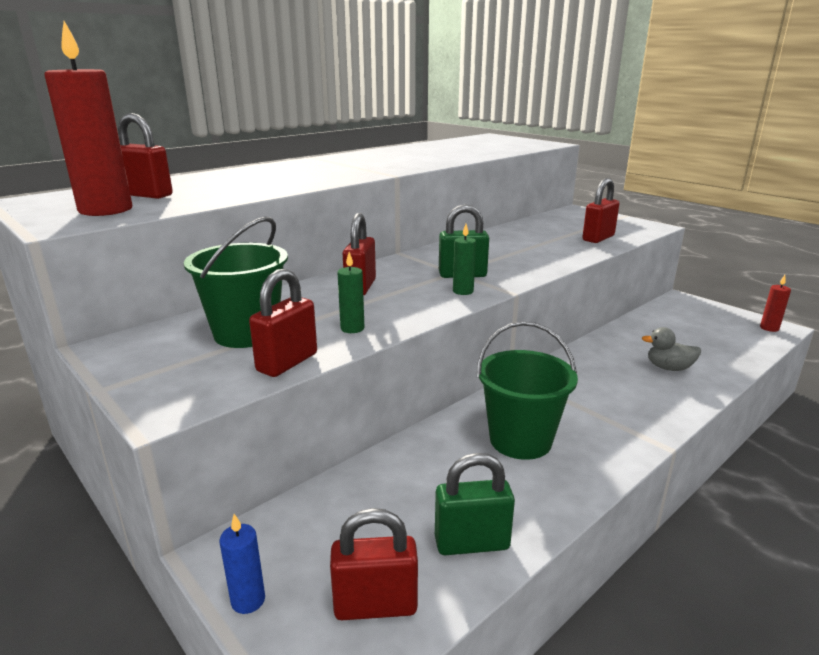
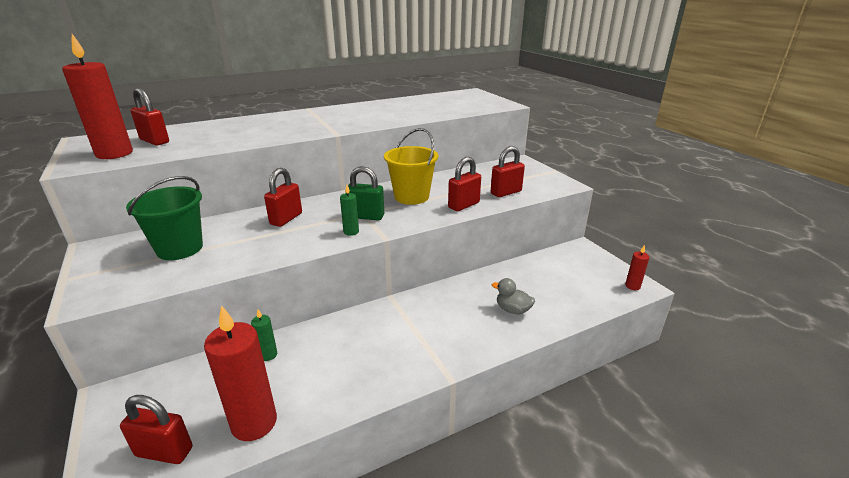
camera: 15 degrees right, 5 degrees up
(248, 600) = (100, 430): blue candle -> none
(287, 362) = (181, 276): red padlock -> red padlock (463, 205)
(352, 328) = (246, 254): green candle -> green candle (268, 355)
(471, 543) = (254, 423): green padlock -> red candle
(494, 251) = (411, 197): none -> yellow bucket
(520, 440) = (350, 351): green bucket -> none

